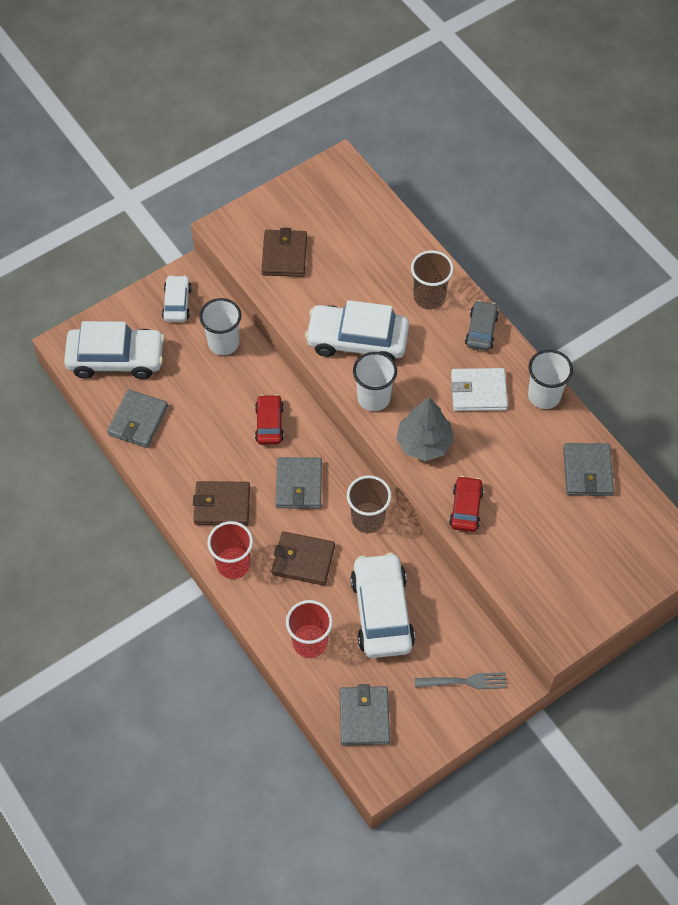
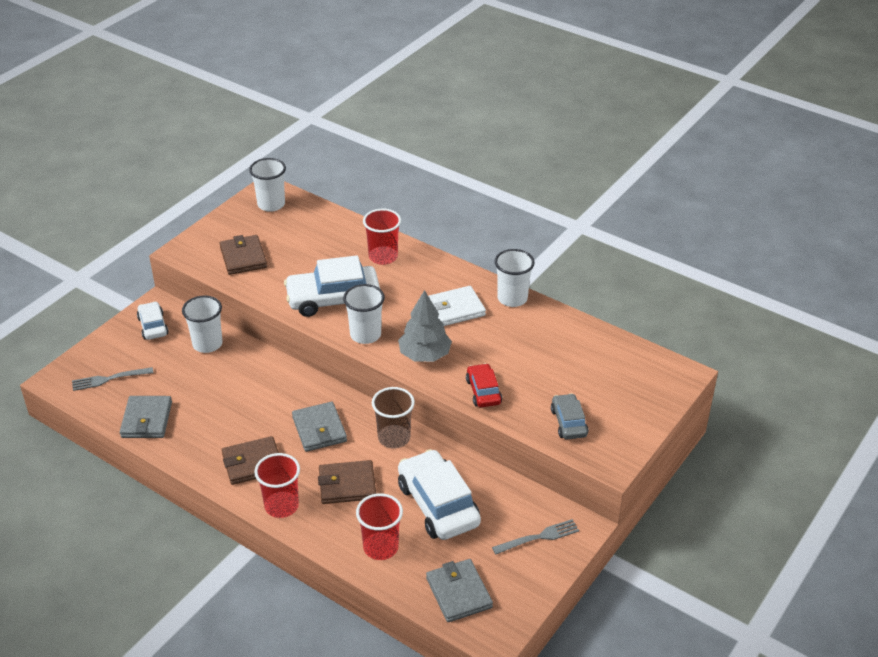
camera: 20 degrees left, 20 degrees down
(116, 359) = (109, 379): white car -> grey fork
(269, 424) = (273, 391): red car -> none
(337, 188) = (271, 204): none -> white cup
(429, 297) = (383, 257): brown cup -> red cup
(481, 330) = (438, 268): grey car -> grey car (568, 422)
(587, 471) = (575, 340): grey wallet -> none

